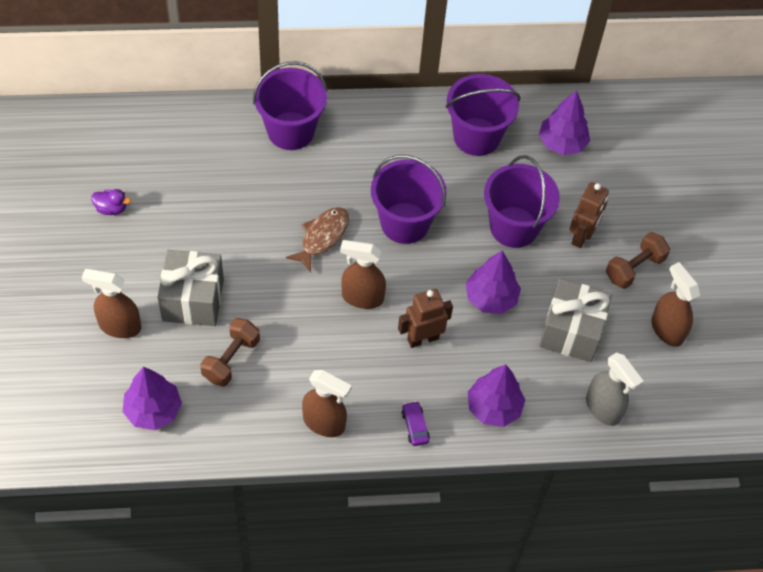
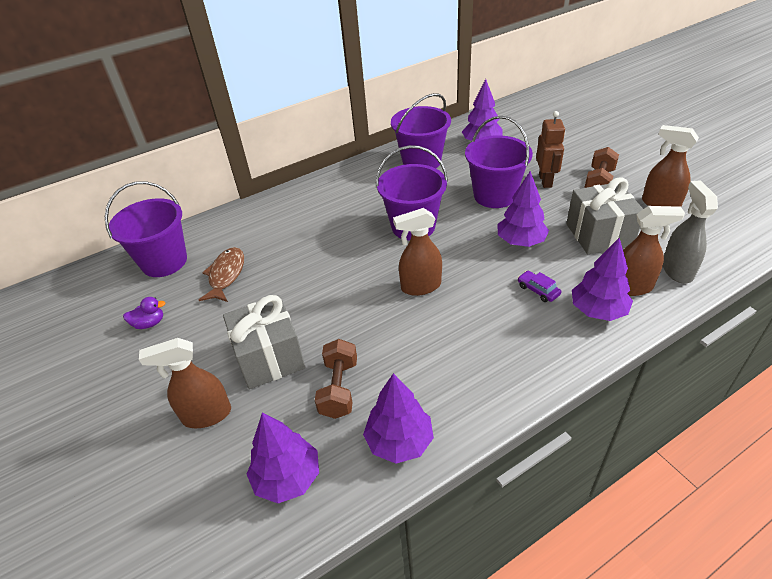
camera: 20 degrees left, 15 degrees down
(249, 428) = (399, 441): none -> purple tree
(291, 131) = (280, 211): purple bucket -> purple bucket (164, 262)
(322, 237) = (355, 262): brown fish -> brown fish (226, 275)
(324, 423) = (468, 398): brown spray bottle -> brown spray bottle (631, 287)
(415, 426) = (549, 358): purple car -> purple car (538, 290)
(423, 339) = (495, 291): brown robot -> none
(603, 408) = (677, 270): grey spray bottle -> grey spray bottle turned 120 degrees counterclockwise

